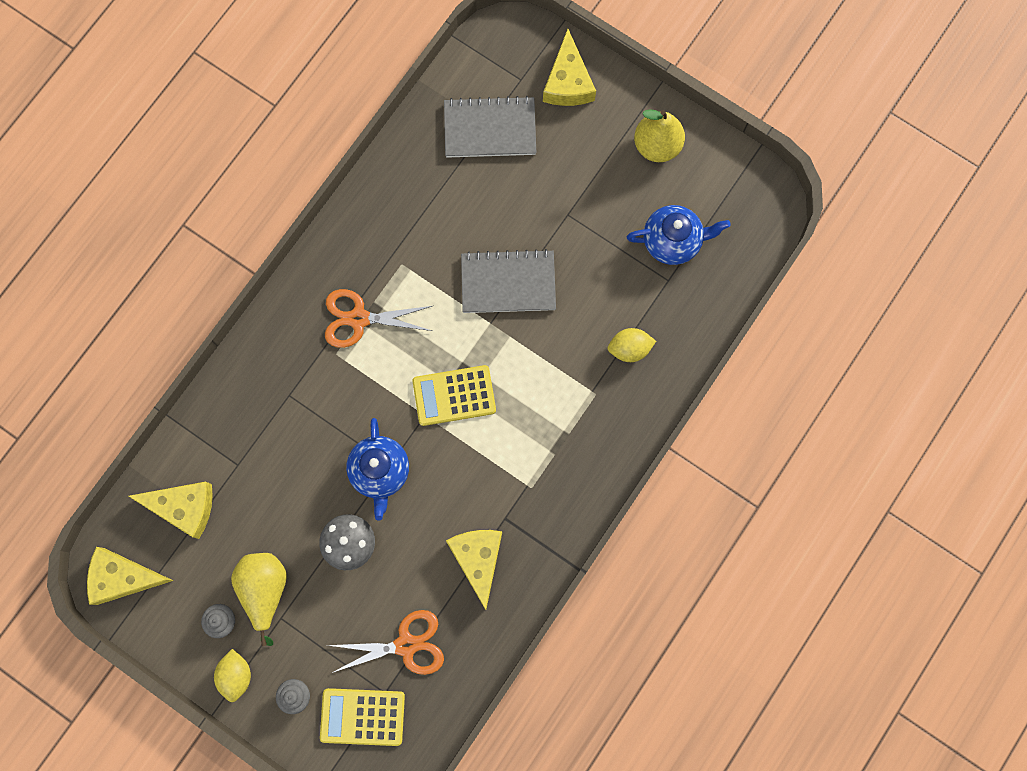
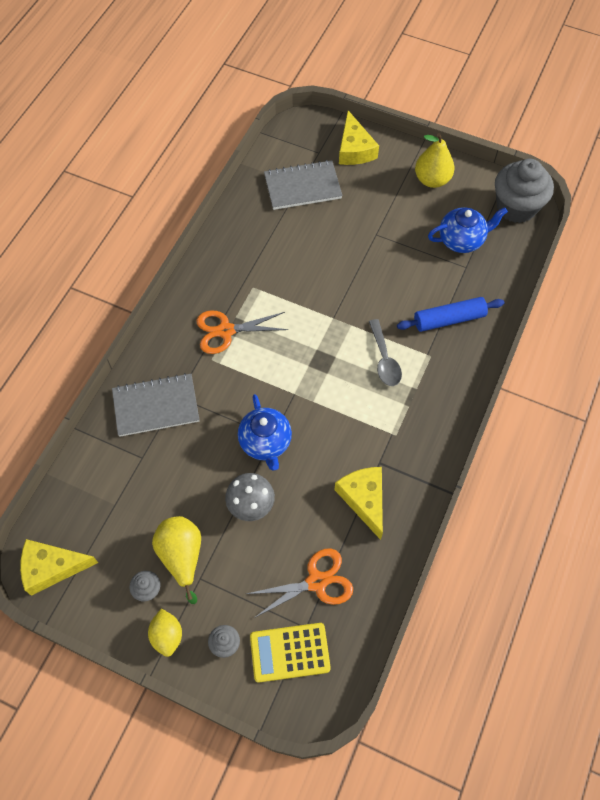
camera: 10 degrees left, 15 degrees down
(184, 507) = (99, 499): yellow cheese -> none
(454, 395) = (315, 375): yellow calculator -> none
(508, 283) = (341, 287): grey notebook -> grey notebook (156, 406)
(539, 389) = (384, 359): none -> grey spoon
(629, 349) = (449, 319): yellow lemon -> blue rolling pin
(754, 204) = (516, 207): none -> grey cupcake

